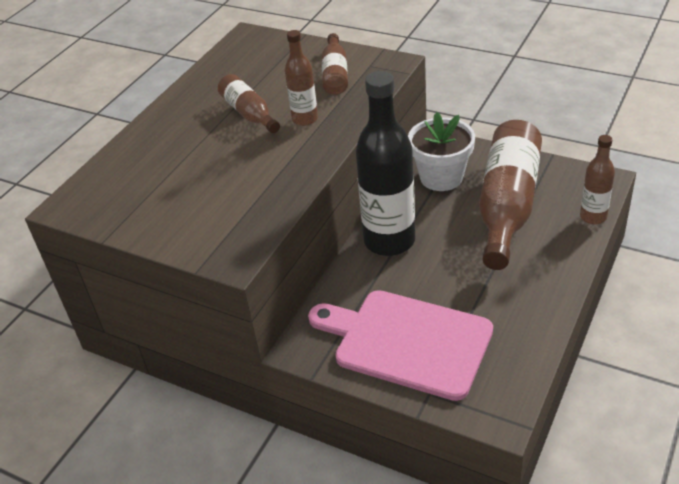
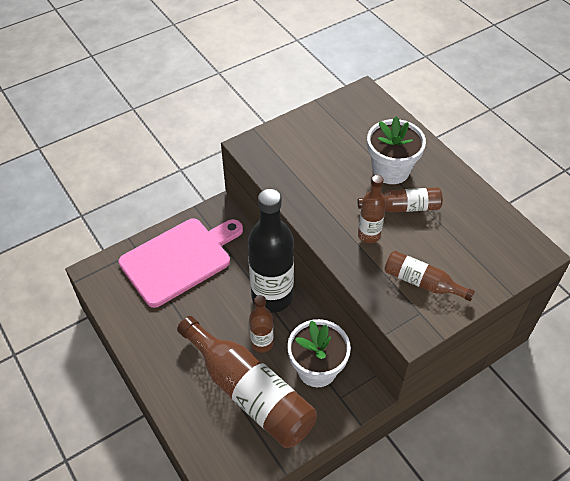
camera: 115 degrees right, 10 degrees up
(198, 138) = (391, 170): none -> white flower pot
(593, 217) = (190, 441): brown bottle -> brown bottle (262, 343)

